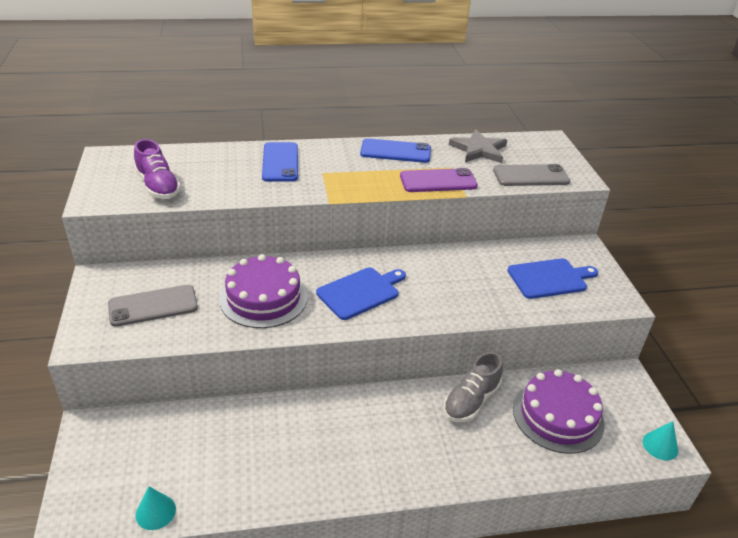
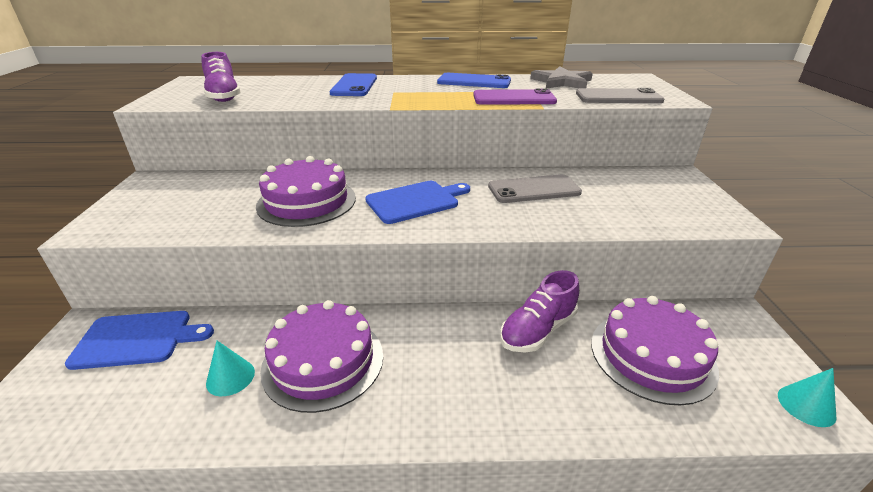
camera: 10 degrees right, 5 degrees down
(153, 306) = (186, 203): grey phone -> grey phone (534, 189)
(155, 512) = (98, 431): turquoise cone -> turquoise cone (230, 377)
(307, 441) = (323, 361): none -> purple cake
(471, 401) = (537, 330): grey shoe -> purple shoe
(550, 278) = (640, 198): blue cutting board -> blue cutting board (138, 339)

